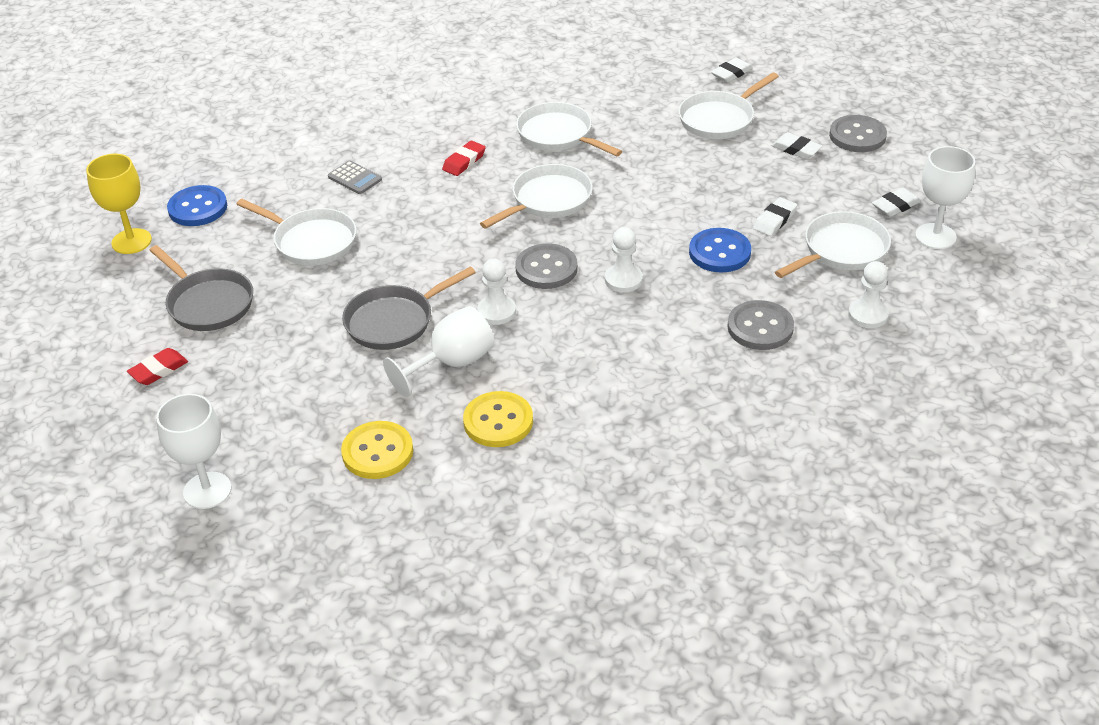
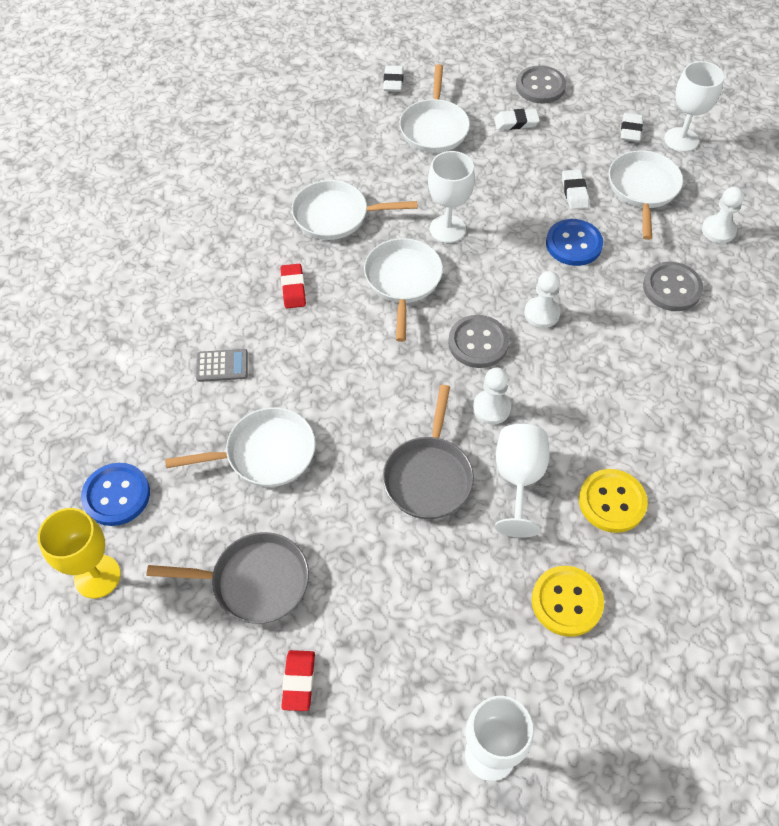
camera: 45 degrees left, 15 degrees up
(630, 188) = (447, 229): none -> white goblet

